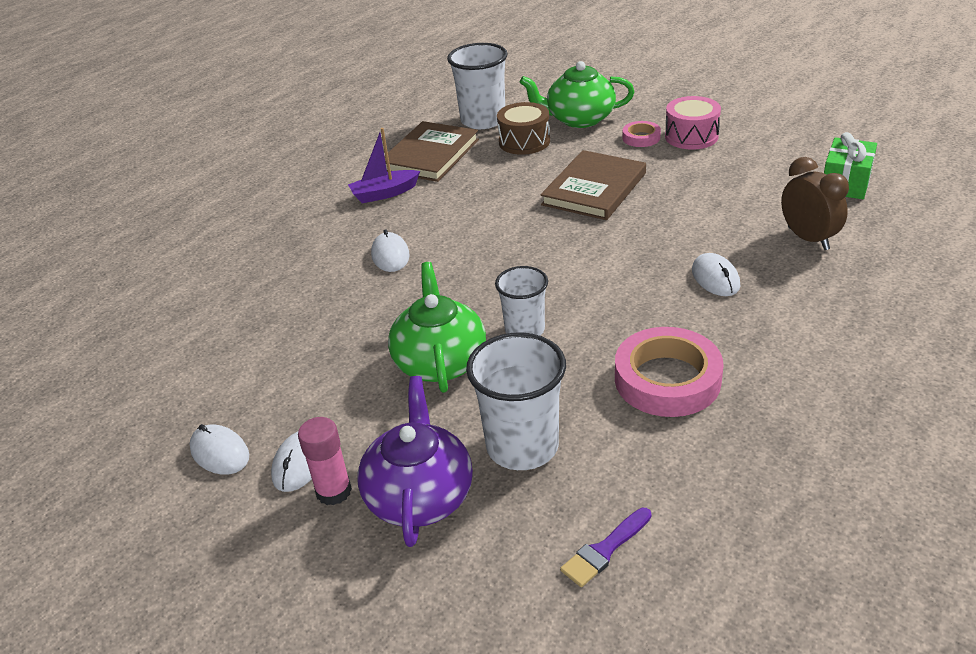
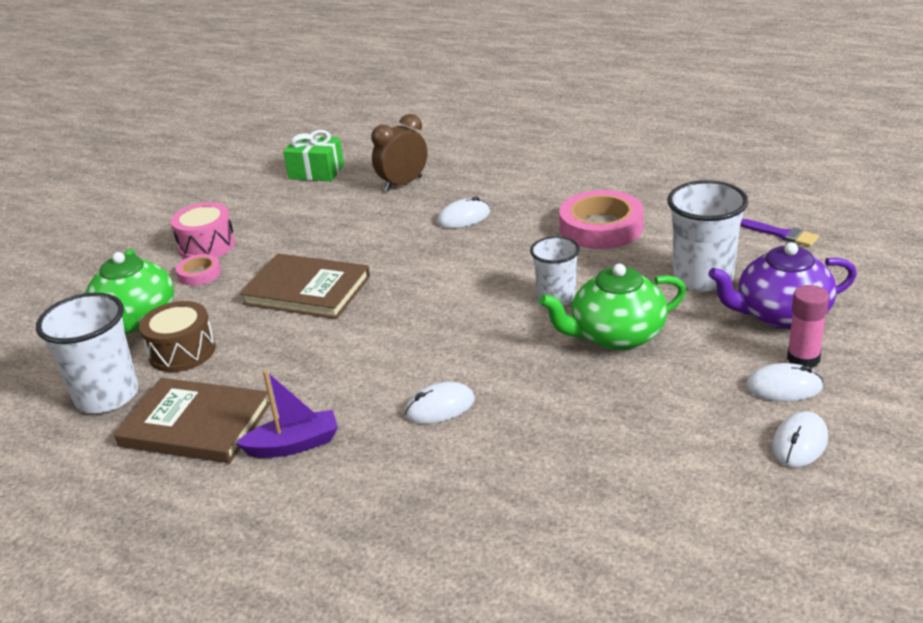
camera: 100 degrees left, 5 degrees down
(384, 193) = (294, 445): purple boat -> purple boat turned 75 degrees counterclockwise

